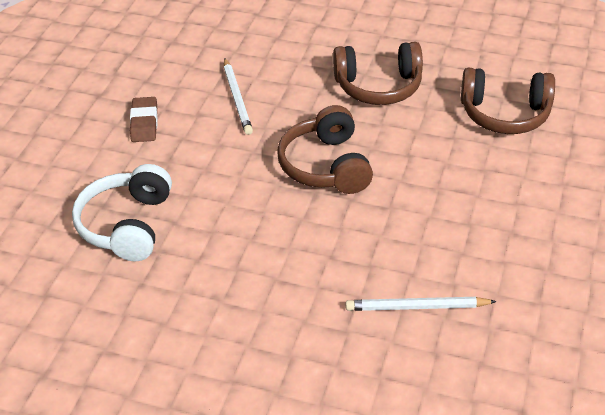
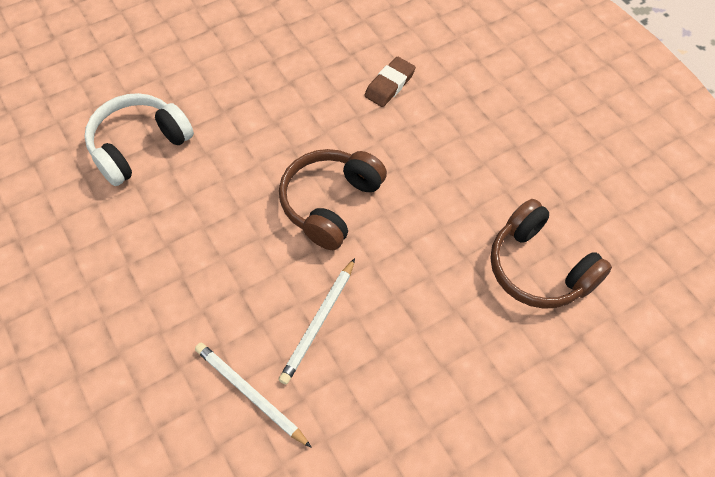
camera: 40 degrees right, 15 degrees up
(144, 123) = (245, 63): brown eraser -> brown eraser (389, 85)
(237, 98) = (334, 88): white pencil -> white pencil (318, 322)
(378, 86) = (459, 157): brown headphones -> none

